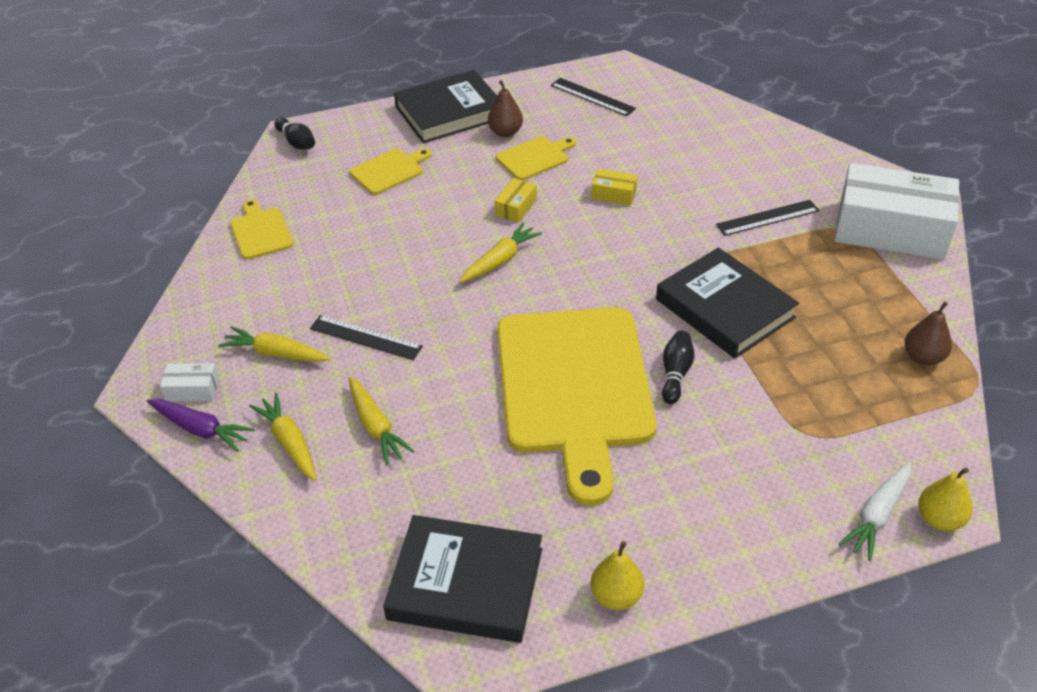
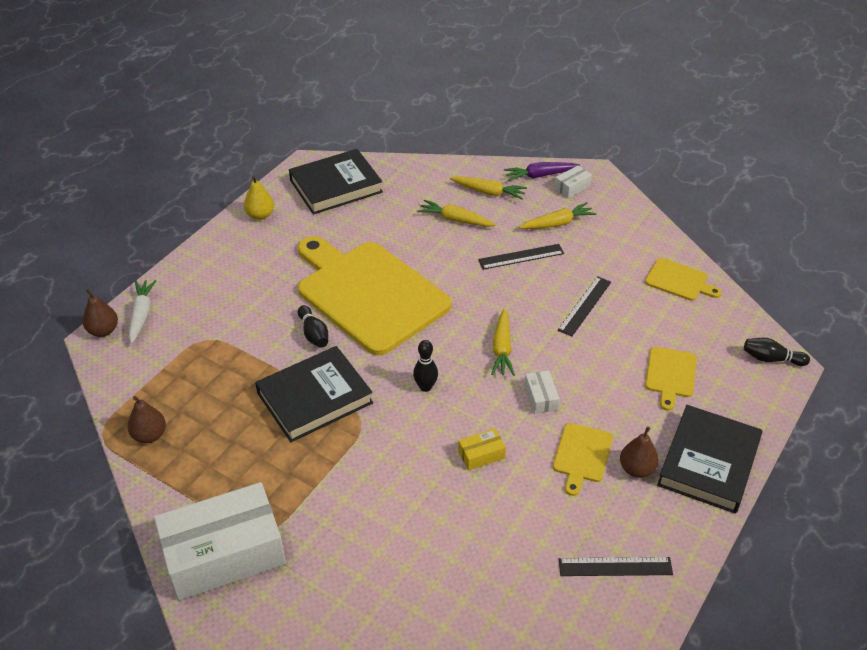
camera: 140 degrees right, 0 degrees up
(516, 207) = (541, 397): yellow box -> white box
(608, 265) = (425, 387): none -> black bowling pin
(725, 308) = (315, 398): black book -> black book turned 45 degrees counterclockwise
(767, 218) = (338, 504): black ruler -> black ruler (584, 306)
(939, 519) = (103, 331): yellow pear -> brown pear

